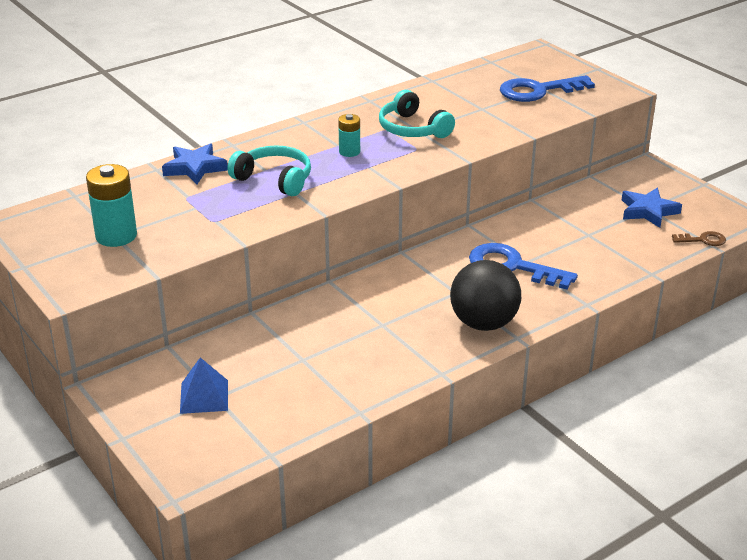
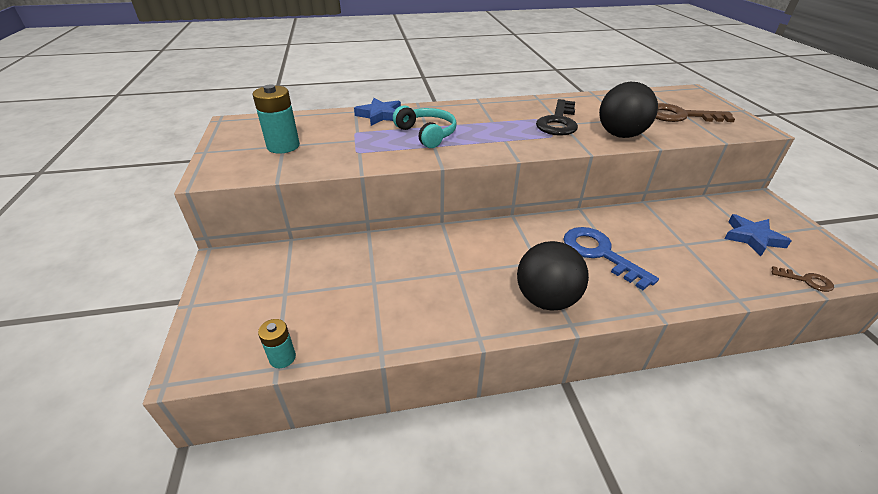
camera: 25 degrees right, 5 degrees up
(204, 396) = (276, 290): blue pyramid -> none
(349, 152) = (497, 127): turquoise battery -> turquoise battery (282, 357)
(412, 129) = (558, 122): turquoise headphones -> black key
(487, 131) = (620, 135): none -> black ball
(538, 91) = (680, 116): blue key -> brown key

